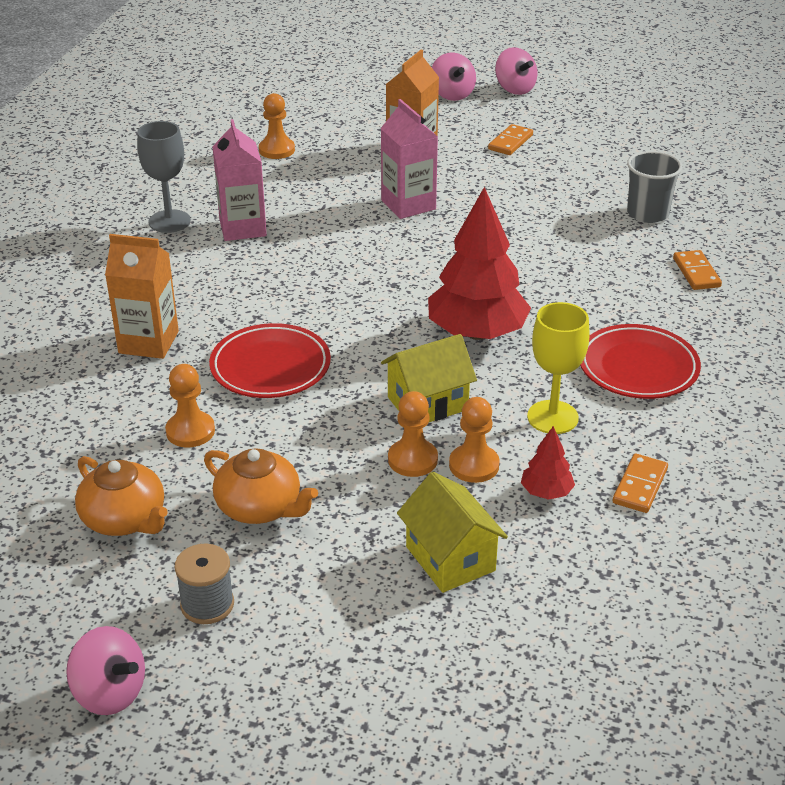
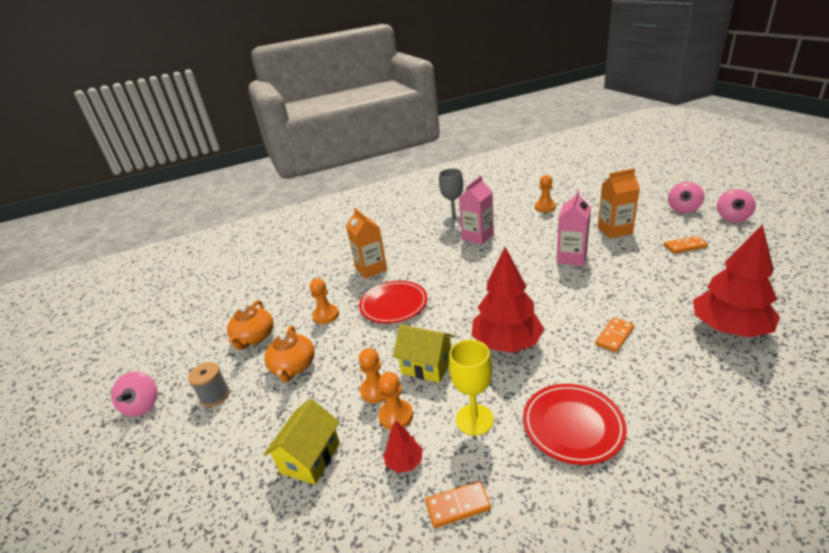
camera: 55 degrees right, 5 degrees down
(647, 213) = (729, 329): grey cup -> red tree
(696, 273) = (714, 388): orange domino -> orange domino (614, 336)

